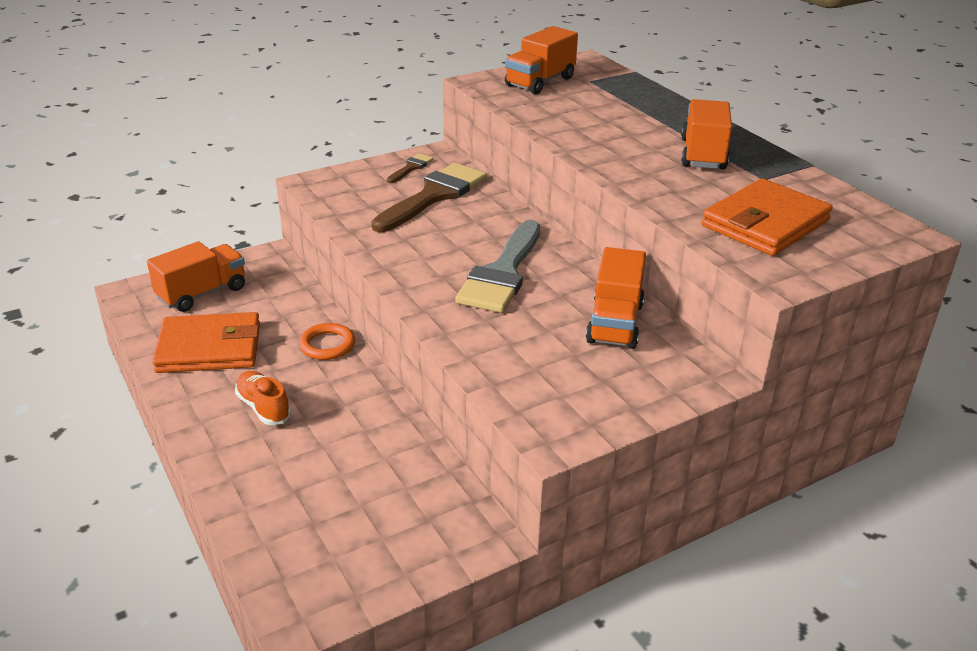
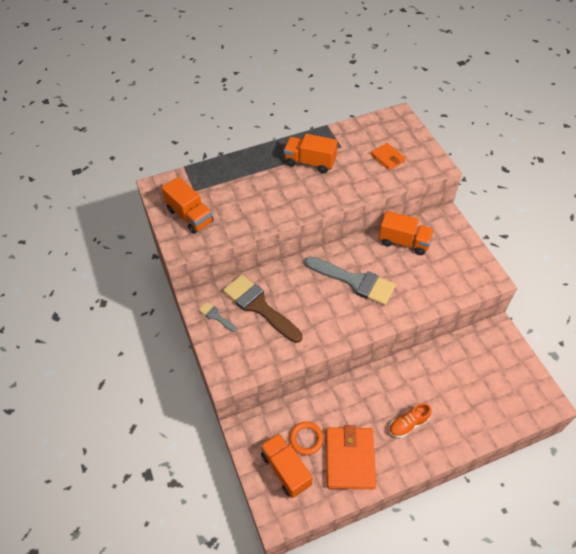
camera: 80 degrees left, 20 degrees up
(327, 345) = (351, 392): orange ring -> orange ring (306, 439)
(411, 168) = (216, 316): brown brush -> grey brush
(765, 223) = (387, 158): orange wallet -> orange wallet, size x0.55

